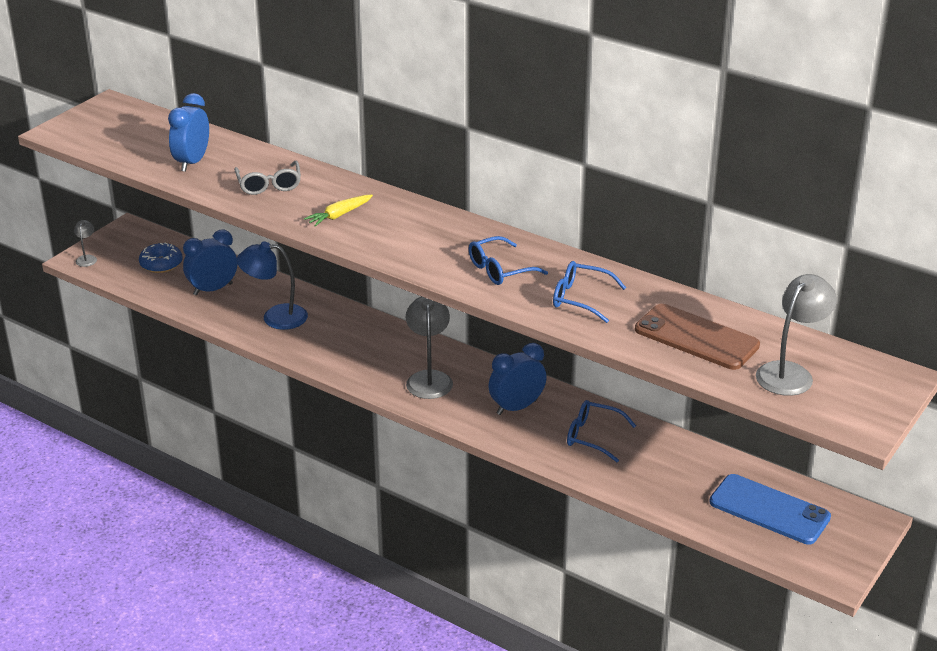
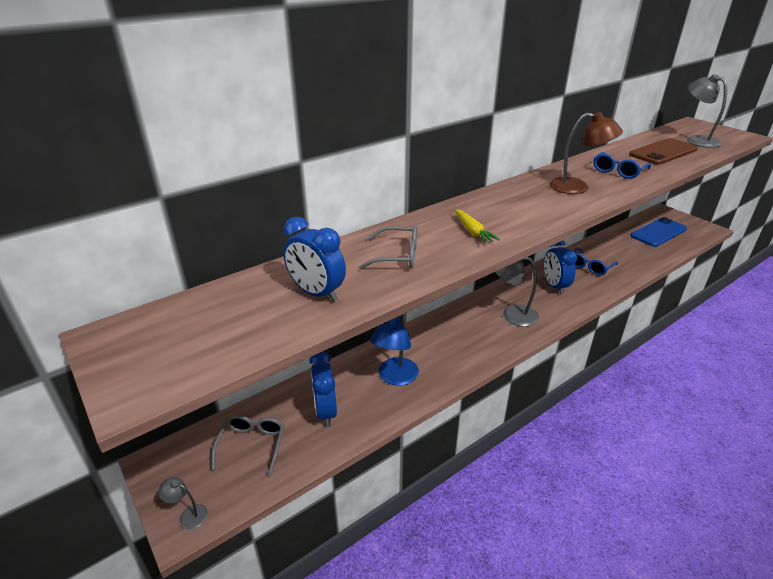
camera: 70 degrees left, 0 degrees up
(161, 264) = (252, 445): blue donut -> grey glasses
(499, 270) = (577, 187): blue glasses -> brown lamp

